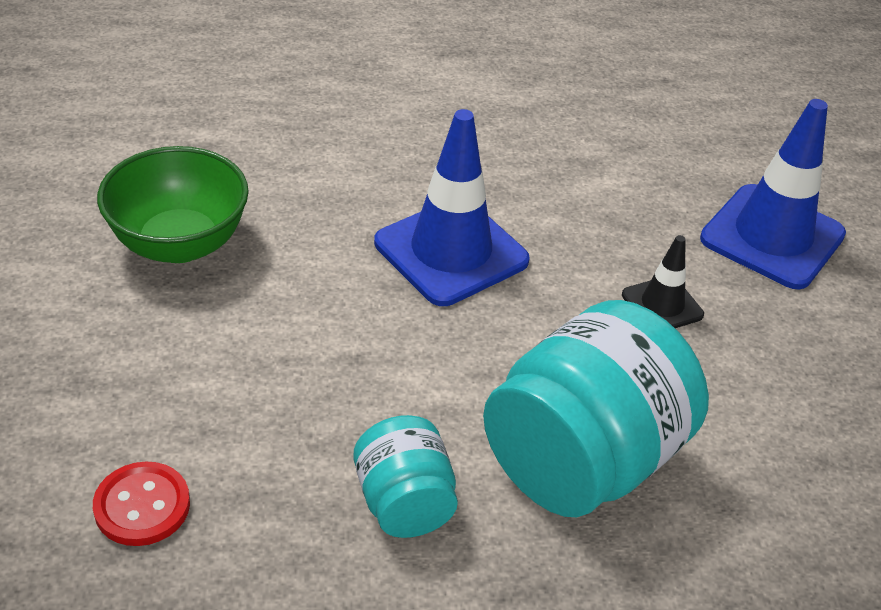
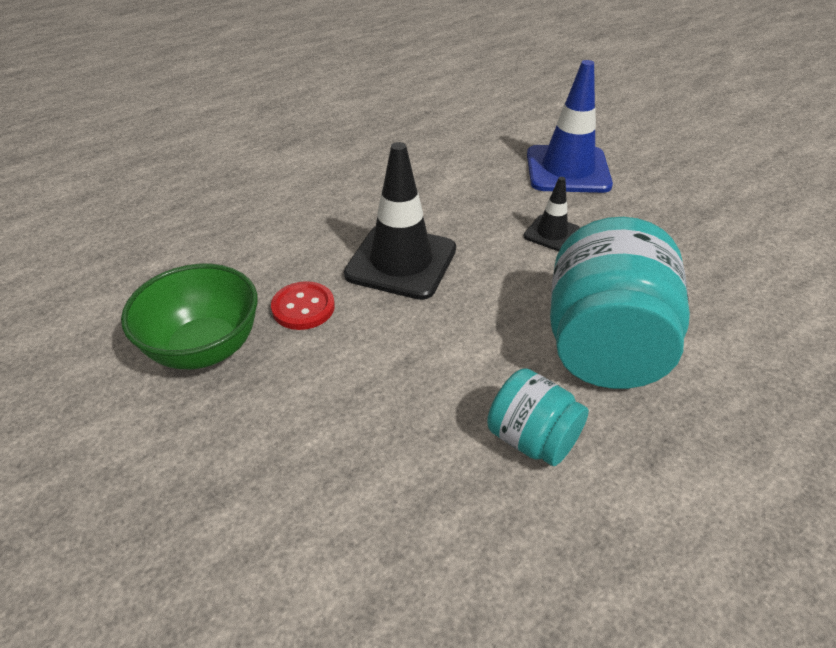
camera: 30 degrees left, 0 degrees up
(142, 506) = (355, 561): red button -> red button (303, 307)
(451, 252) = (401, 262): blue traffic cone -> black traffic cone

